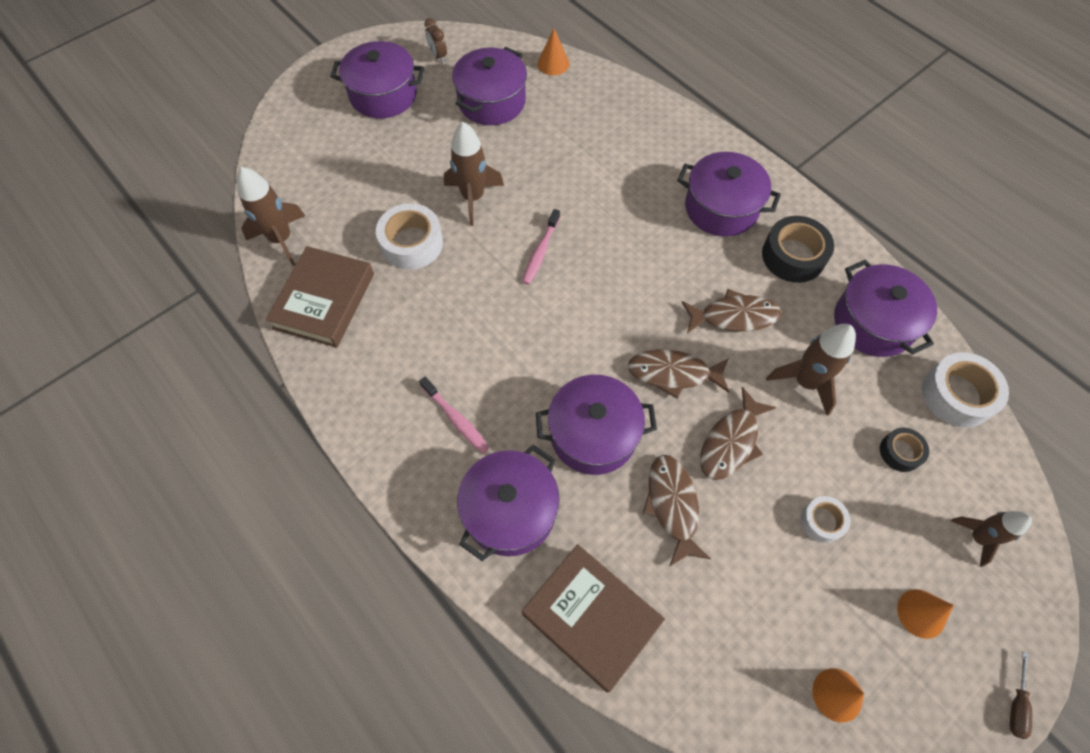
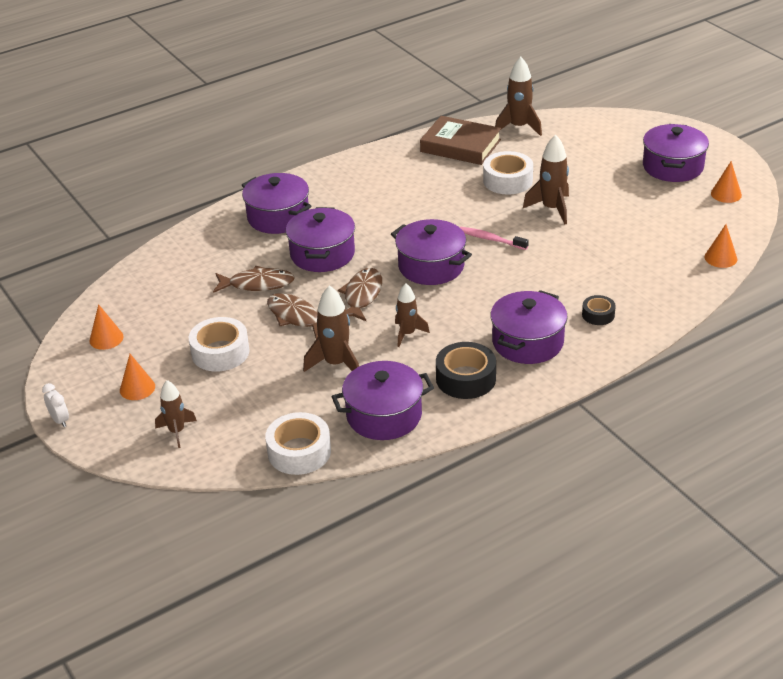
camera: 100 degrees right, 25 degrees down
(438, 56) = (726, 194): brown clock -> orange cone
(456, 419) = (351, 198): pink toothbrush -> none
(491, 101) = (666, 221): purple pot -> purple pot (431, 266)
(591, 618) = (197, 244): brown book -> none
(734, 316) = (407, 334): brown fish -> brown rocket
(822, 521) = (220, 352): white tape -> white tape, size x1.75
(900, 452) = (259, 405): black tape -> black tape (598, 315)
(1016, 705) = (60, 420): brown screwdriver -> white clock

